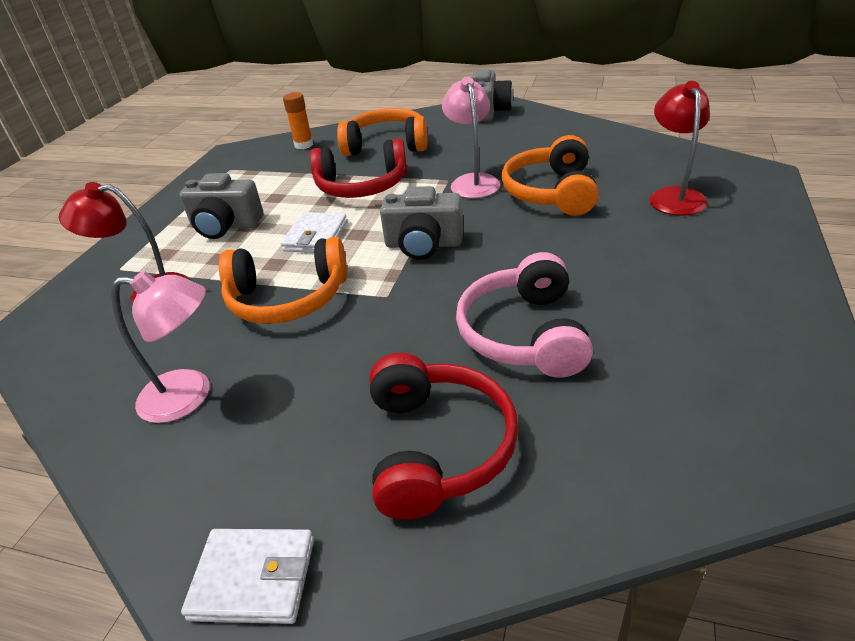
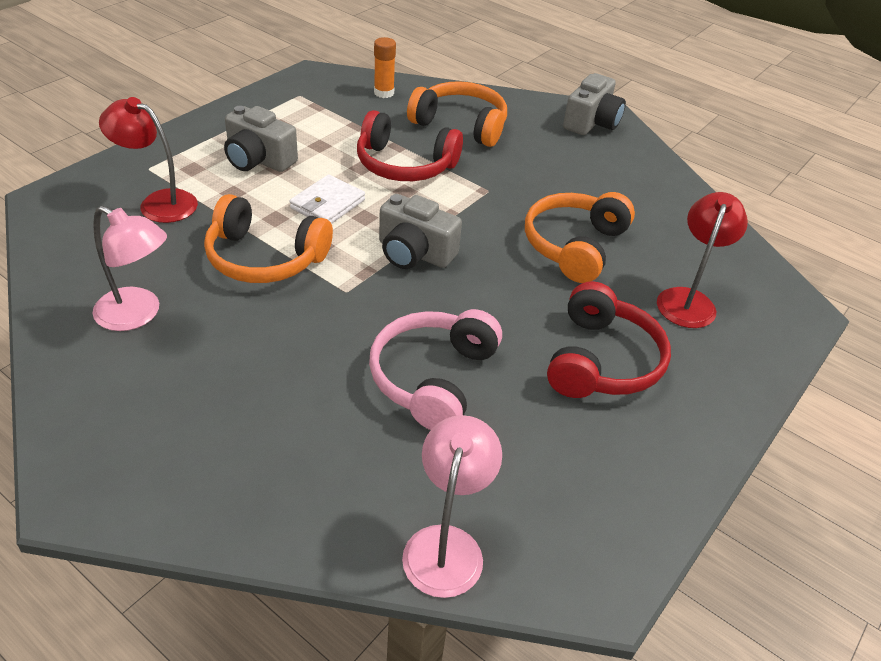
camera: 15 degrees right, 5 degrees up
(253, 578) = (102, 477): white wallet -> none
(437, 447) = (292, 442): red headphones -> red headphones (602, 361)
(472, 181) = (510, 202): pink lamp -> pink lamp (446, 545)

